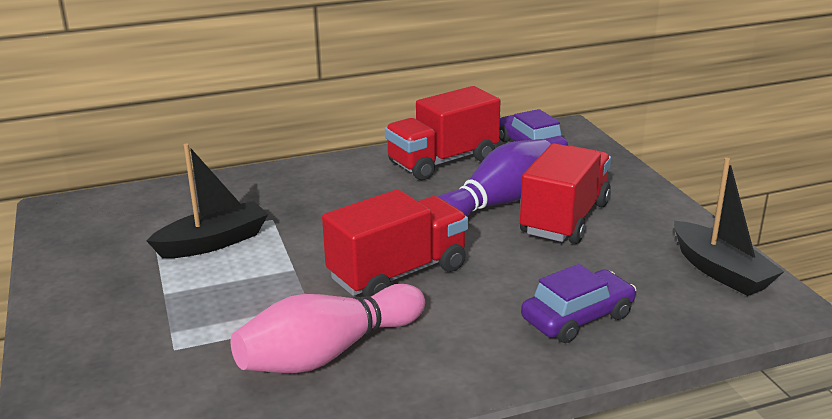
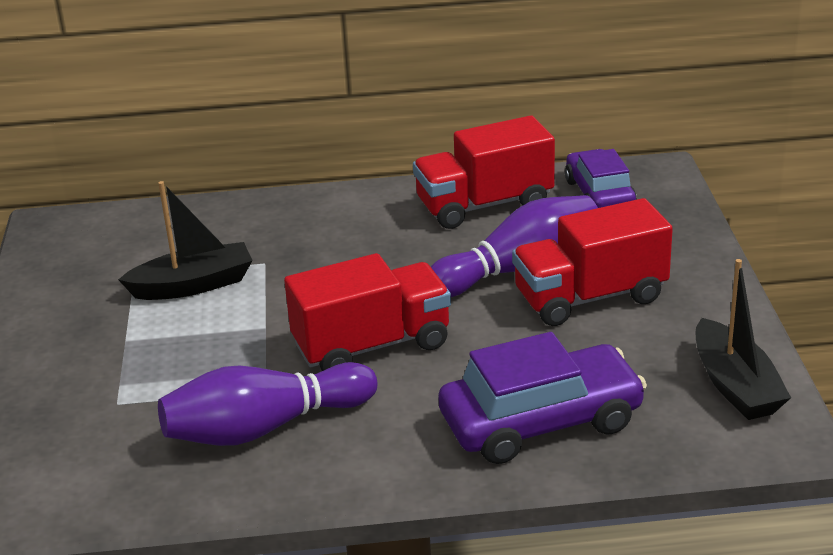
camera: 15 degrees right, 5 degrees up
(328, 353) = (264, 427): pink bowling pin -> purple bowling pin
(564, 218) = (590, 297): red truck -> red truck turned 150 degrees counterclockwise
(577, 317) = (541, 421): purple car -> purple car, size x1.52

